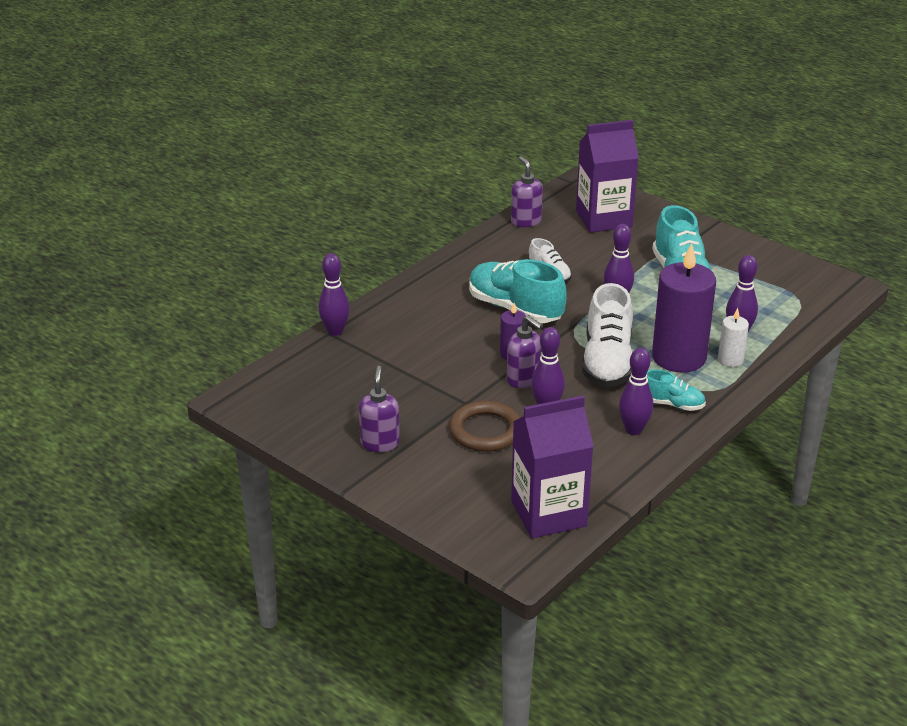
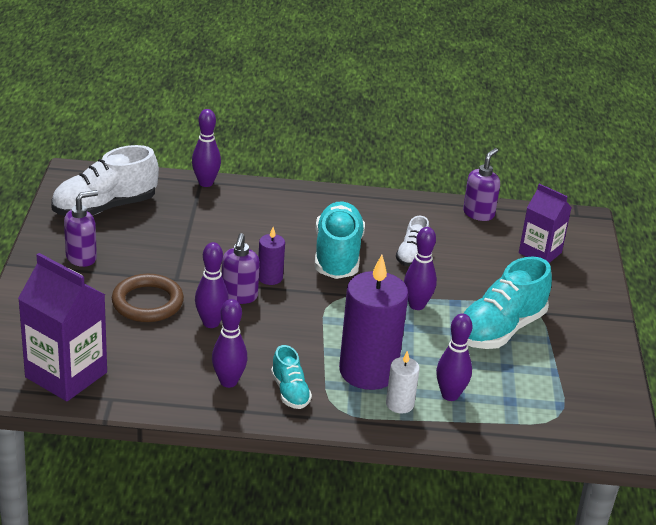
camera: 50 degrees right, 0 degrees up
(604, 219) = (540, 253): purple carton -> purple carton, size x0.65
(607, 362) = (314, 333): white shoe -> white shoe (105, 208)

